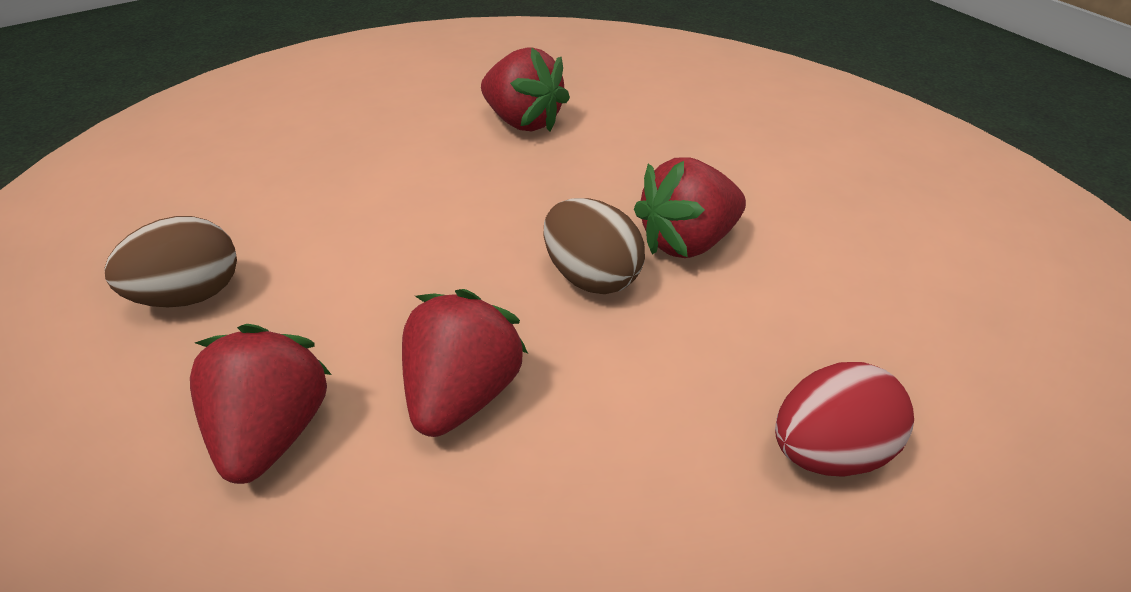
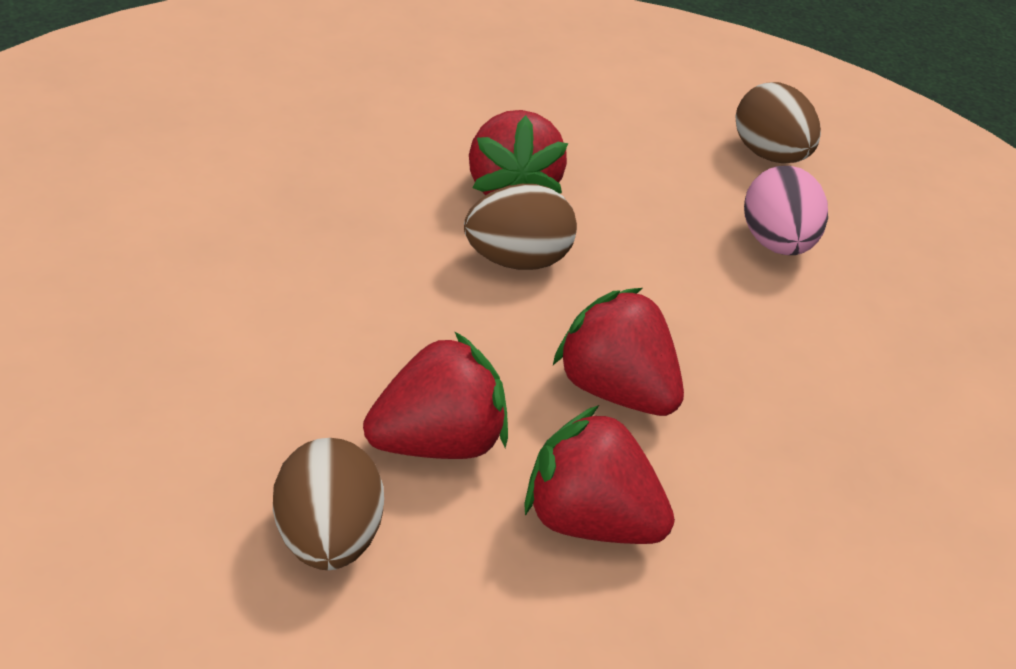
camera: 70 degrees left, 0 degrees up
(523, 122) = (208, 190): red strawberry -> red strawberry (436, 443)
(830, 454) = (775, 244): red egg -> pink egg
(997, 398) = (768, 155): none -> brown egg

